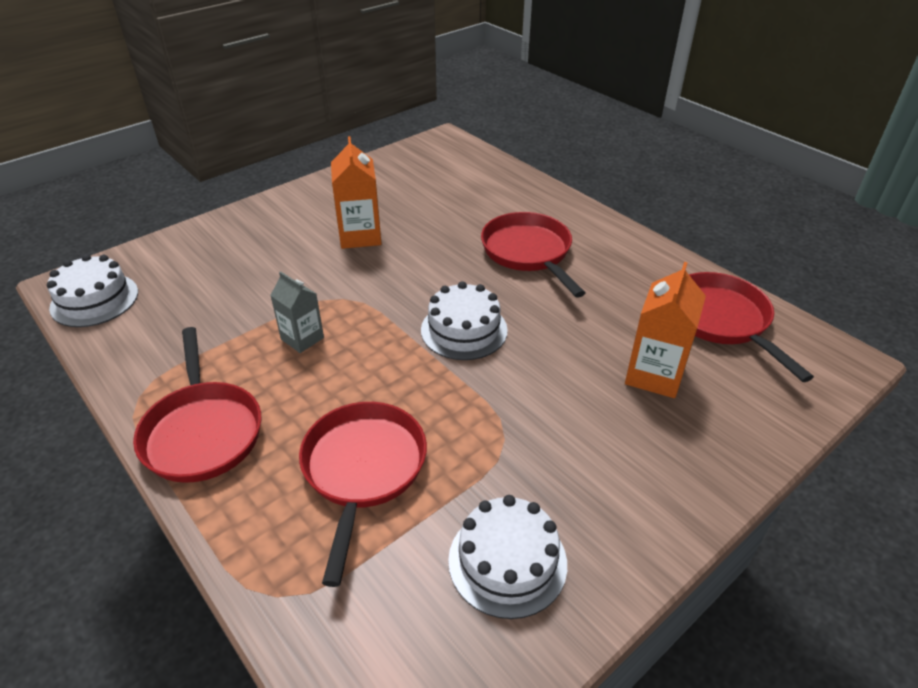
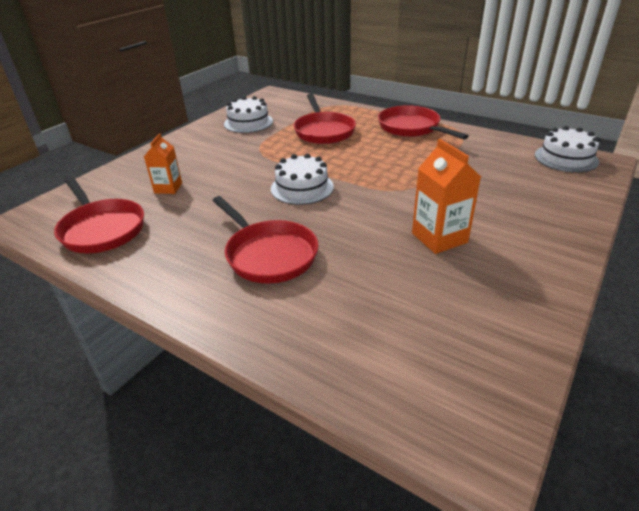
camera: 165 degrees right, 5 degrees down
(302, 338) = (405, 165): grey carton -> none
(654, 375) = (168, 188): orange carton -> orange carton, size x0.65

